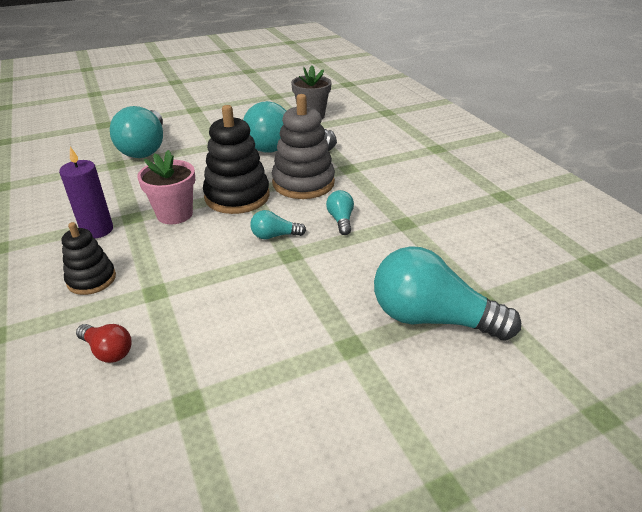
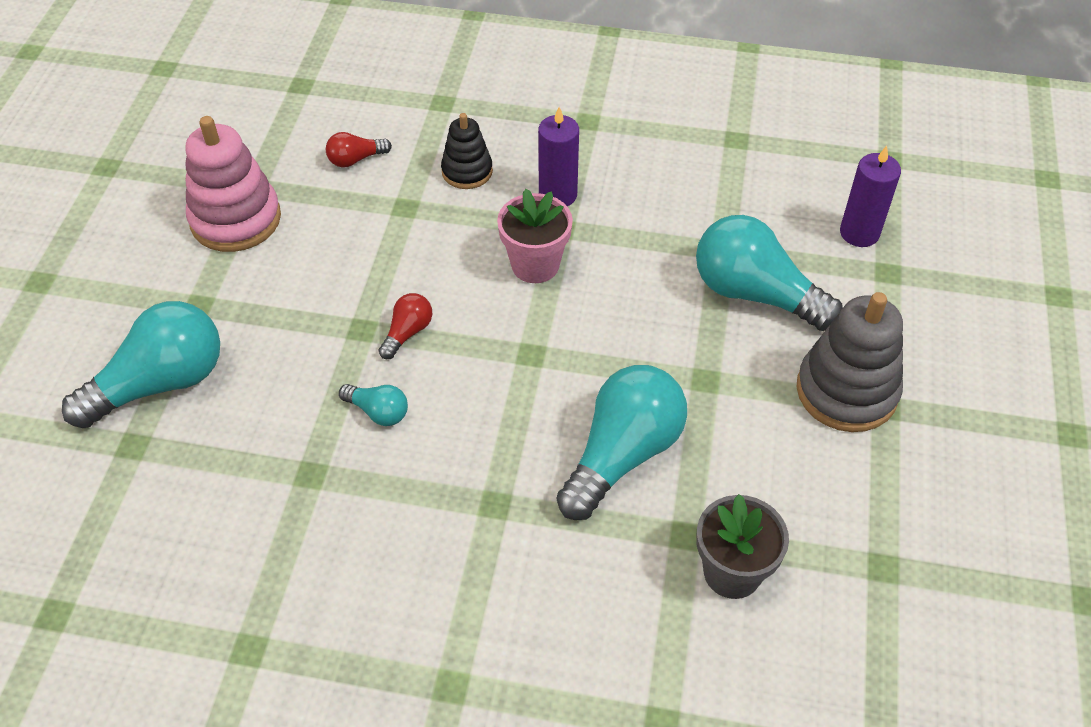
camera: 125 degrees right, 15 degrees up
(76, 135) = (859, 233): none -> purple candle
(237, 196) = (526, 337): black stacking toy -> none
(241, 386) = (236, 219): none -> pink stacking toy
(274, 236) = (407, 333): turquoise light bulb -> red light bulb
(303, 183) = (499, 423): grey stacking toy -> grey stacking toy (846, 391)

